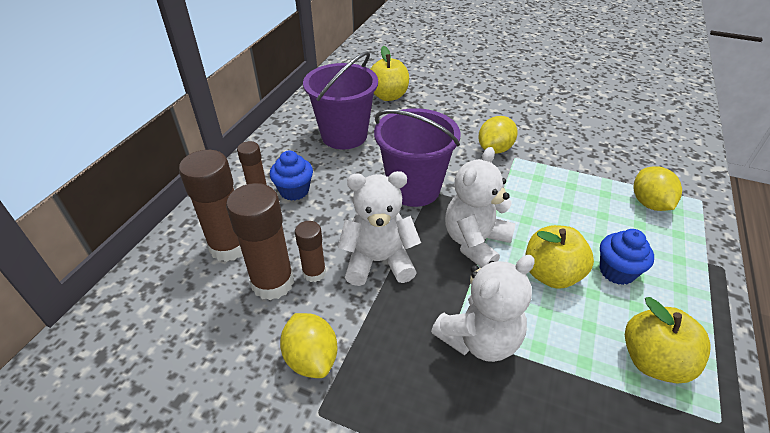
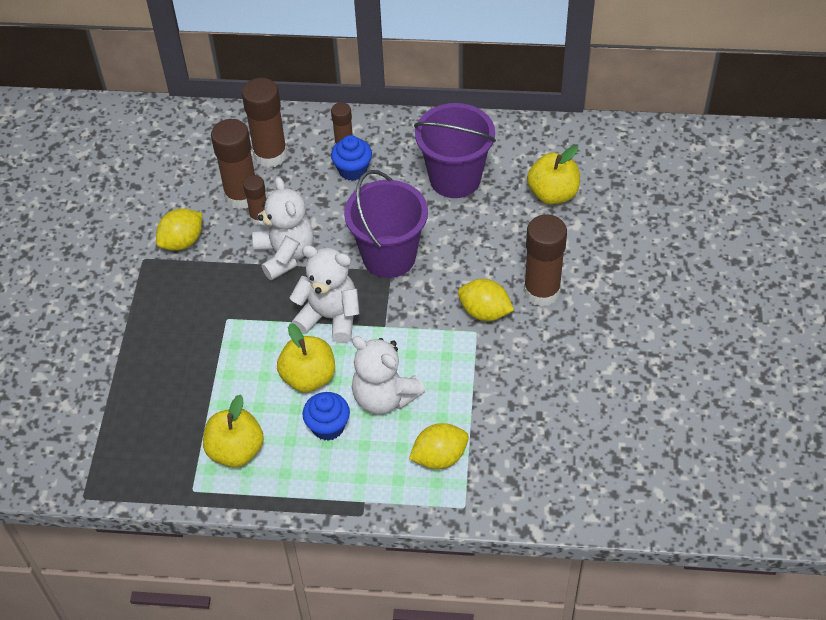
camera: 75 degrees right, 10 degrees up
(479, 339) = (225, 336): white teddy bear -> white teddy bear (384, 397)
(482, 119) = (541, 291): none -> brown glue stick

